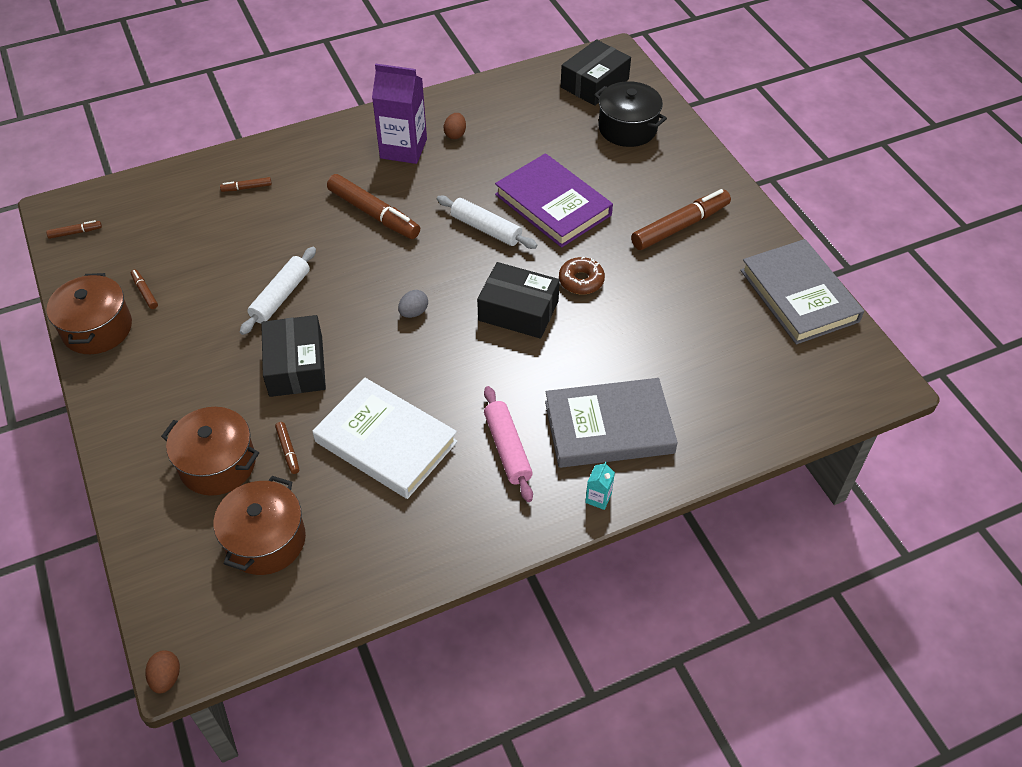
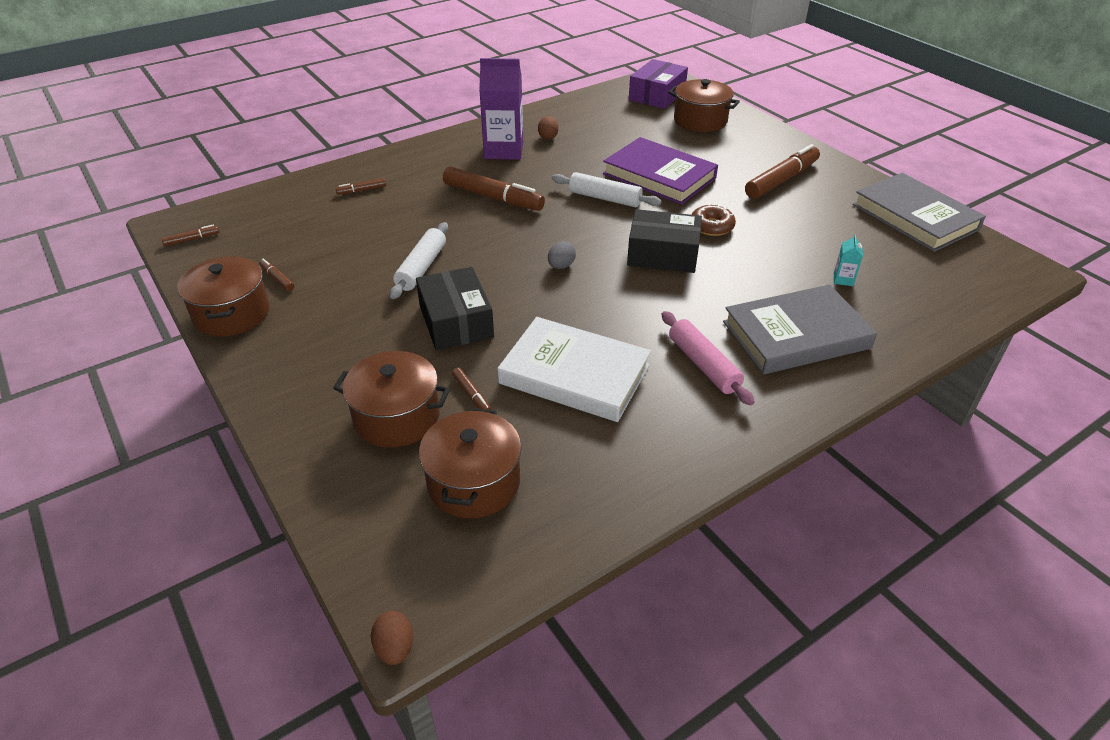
camera: 10 degrees left, 10 degrees down
(594, 83) = (657, 95): black box -> purple box
(598, 498) = (816, 396): turquoise carton -> turquoise carton (843, 279)
(627, 128) = (700, 120): black pot -> brown pot

